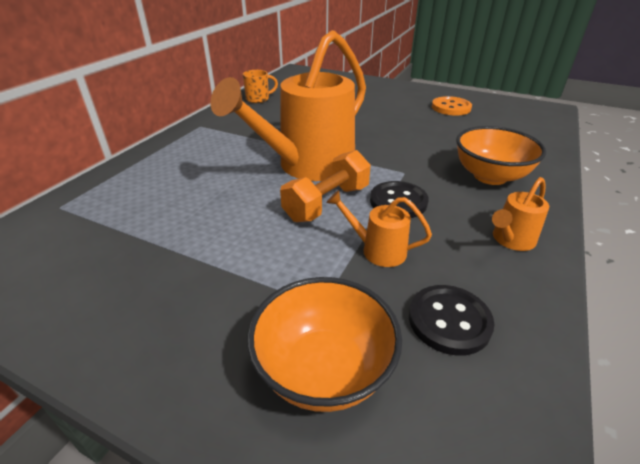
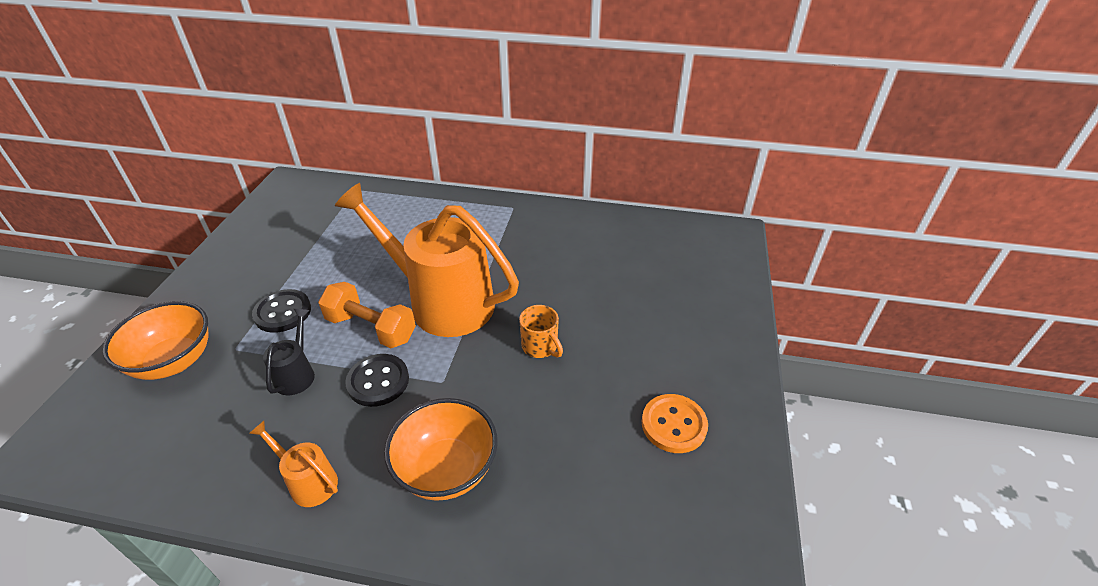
camera: 75 degrees right, 5 degrees up
(258, 99) = (605, 226): orange mug -> orange mug (540, 347)
(377, 250) = (297, 373): orange watering can -> black watering can
(449, 321) = (204, 428): black button -> black button (283, 312)

